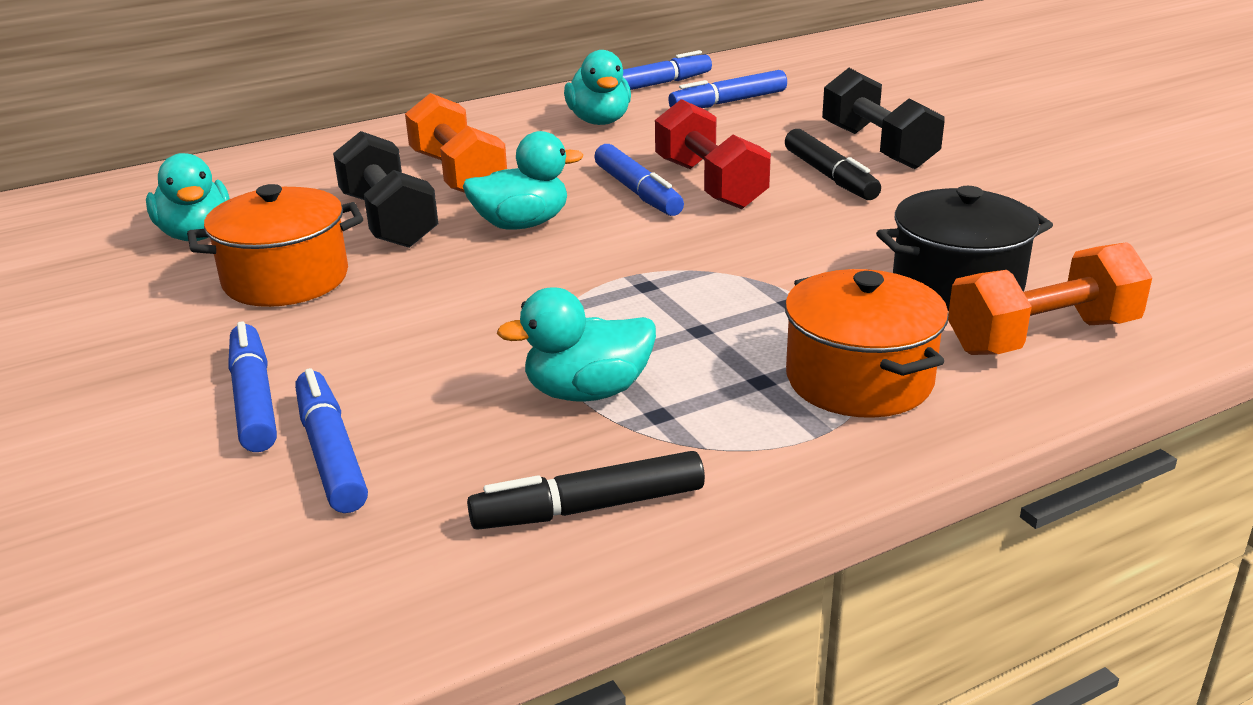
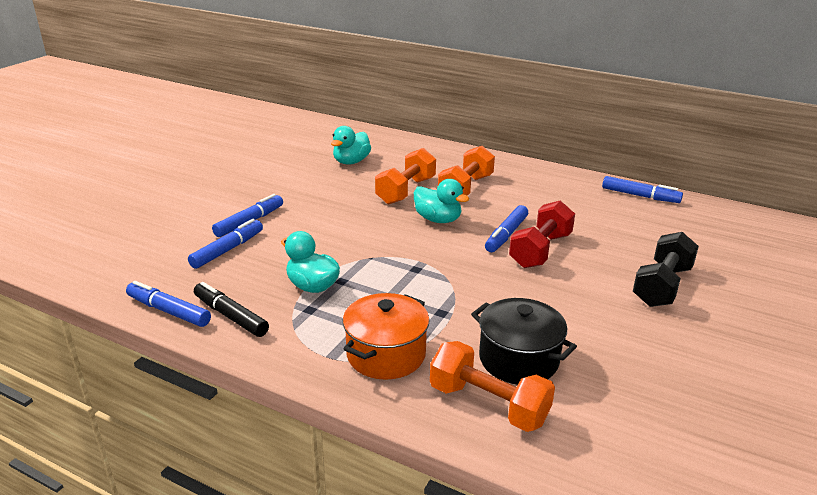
camera: 55 degrees right, 0 degrees up
(286, 279) = (336, 191): orange pot -> none
(388, 220) = (406, 191): black dumbbell -> orange dumbbell
(599, 121) = (571, 198): turquoise duck -> none
(728, 102) = (651, 222): blue marker -> blue marker (168, 311)
(830, 176) = (599, 282): black marker -> none

